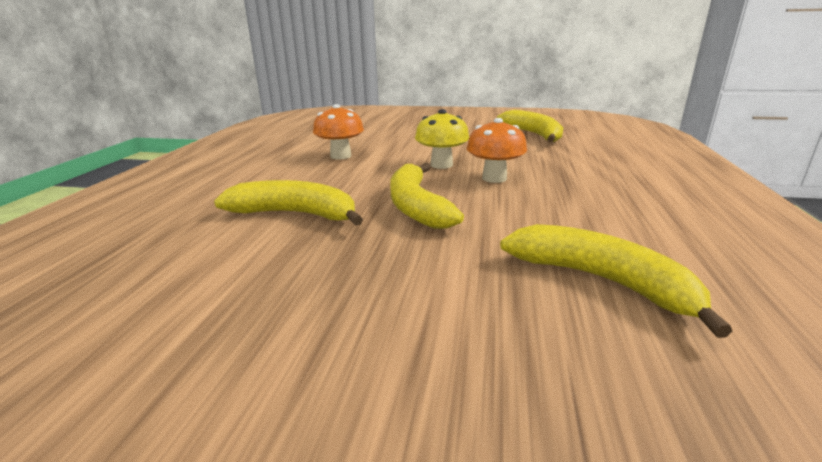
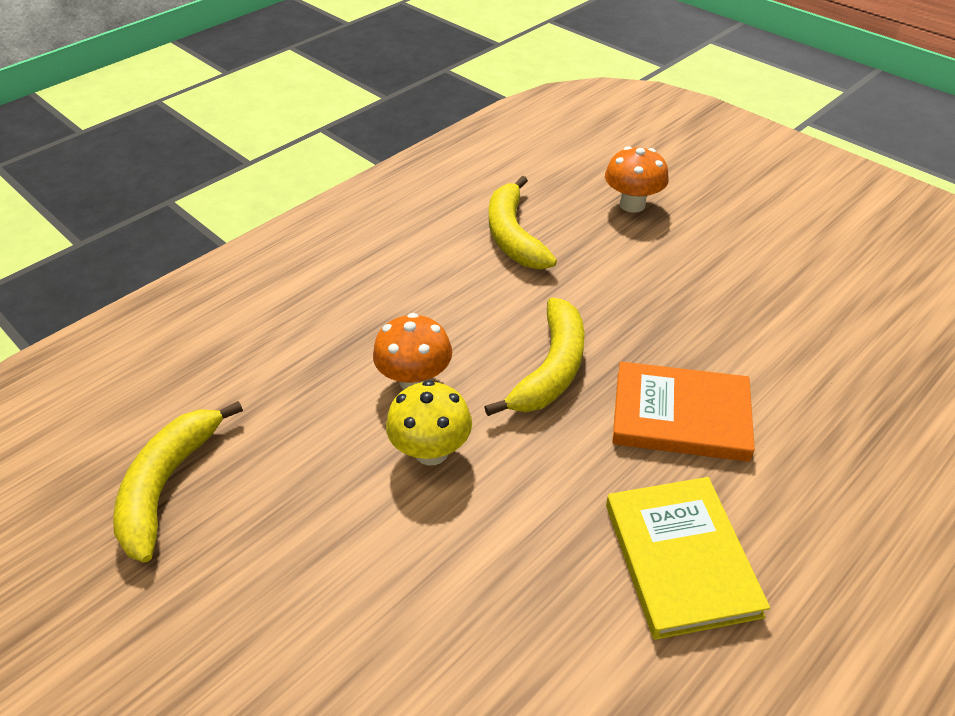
camera: 145 degrees left, 20 degrees up
(273, 174) = (680, 559): none -> yellow book
(296, 214) = (680, 415): yellow banana -> orange book
(340, 156) = (543, 580): orange mushroom -> orange mushroom (632, 204)

